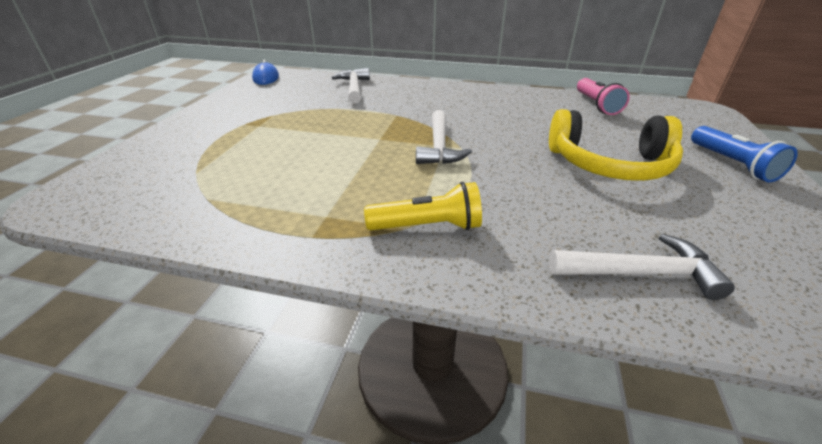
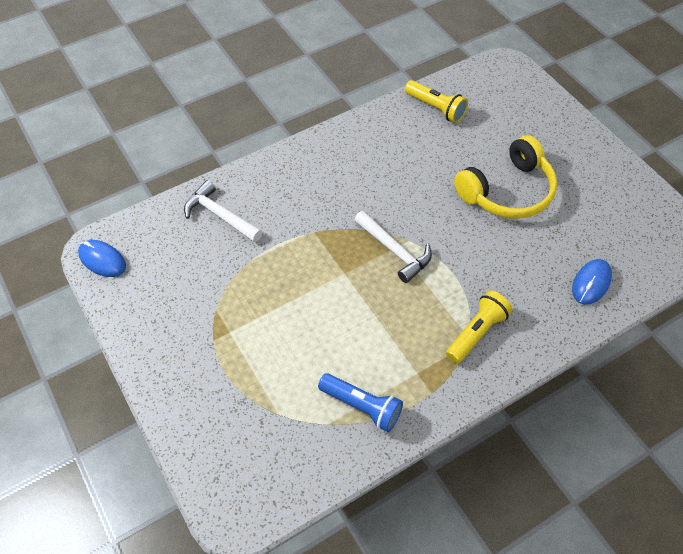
camera: 45 degrees left, 20 degrees up
(596, 105) = (436, 108): pink flashlight -> yellow flashlight
(640, 273) = (591, 283): white hammer -> blue mouse
(732, 164) = (565, 140): blue flashlight -> blue flashlight (362, 406)

